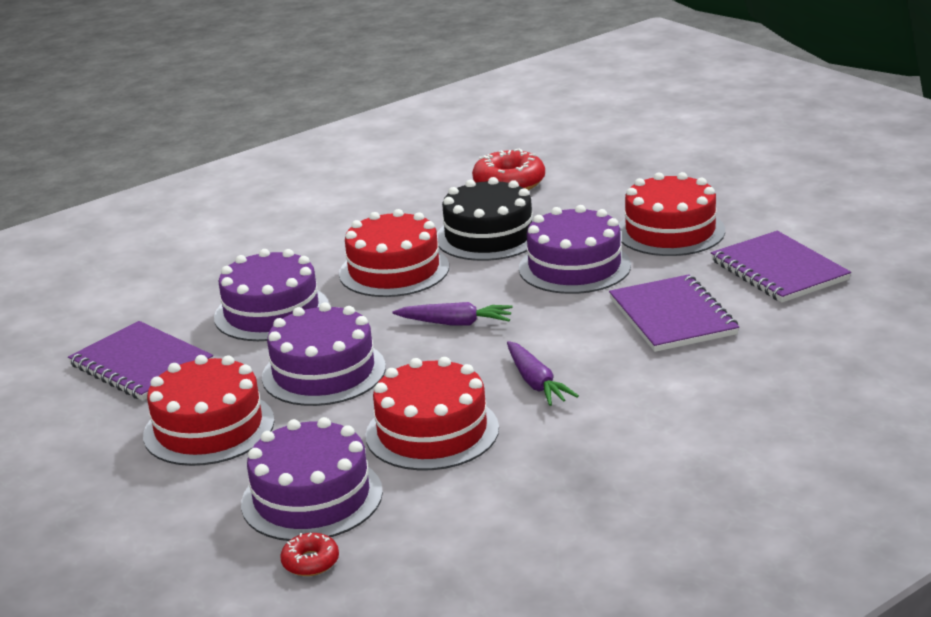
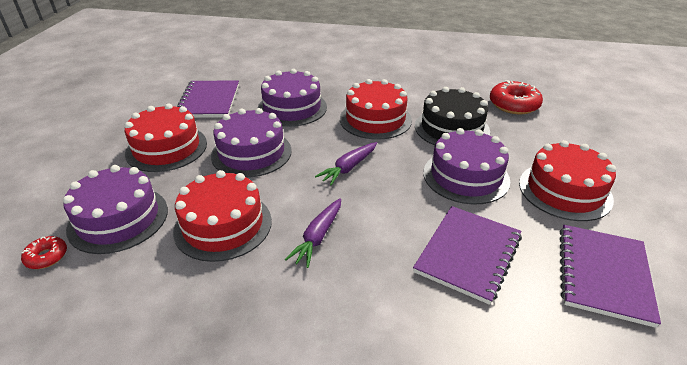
camera: 45 degrees right, 10 degrees up
(455, 323) = (348, 168): purple carrot -> purple carrot turned 75 degrees clockwise

